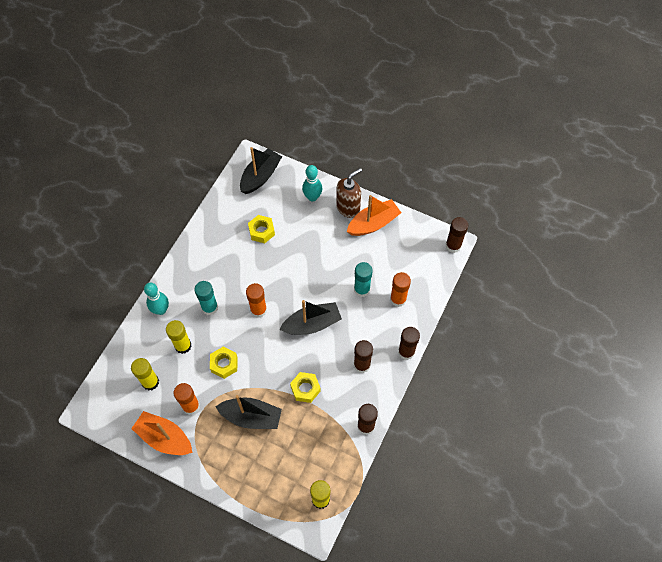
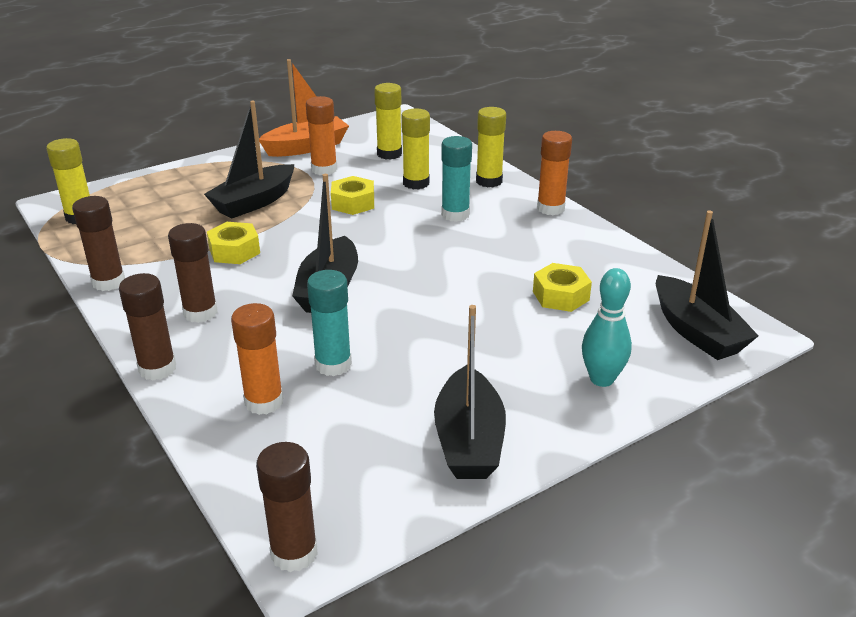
camera: 120 degrees right, 30 degrees down
(161, 310) = (489, 181): turquoise bowling pin -> yellow glue stick
(258, 310) = (408, 250): orange glue stick -> orange glue stick (550, 208)
(348, 208) = (539, 419): brown soap dispenser -> none
(373, 223) = (469, 440): orange boat -> black boat

